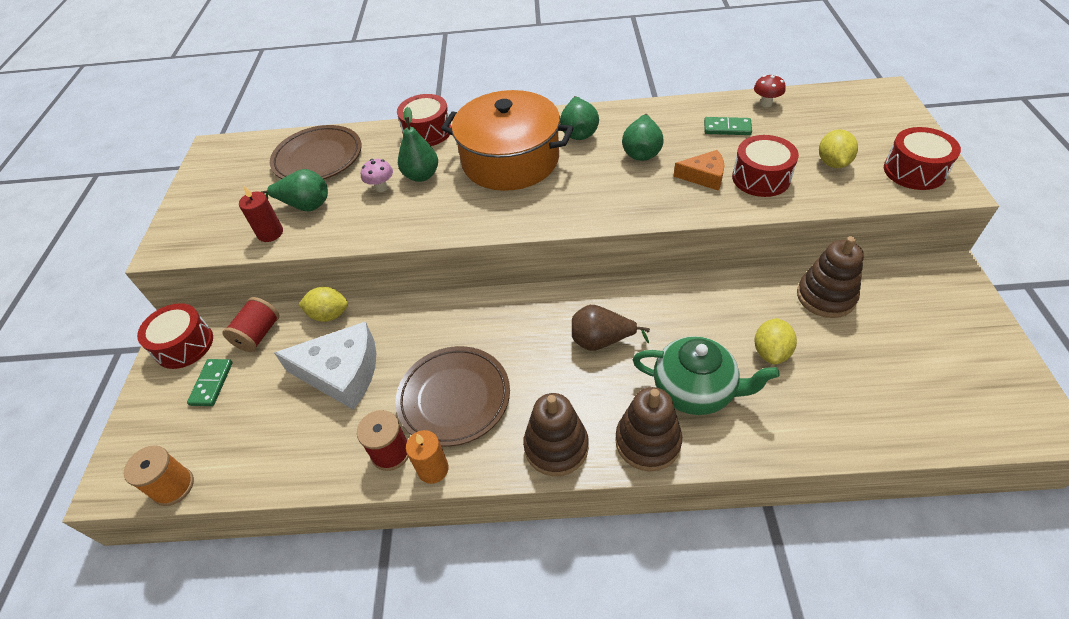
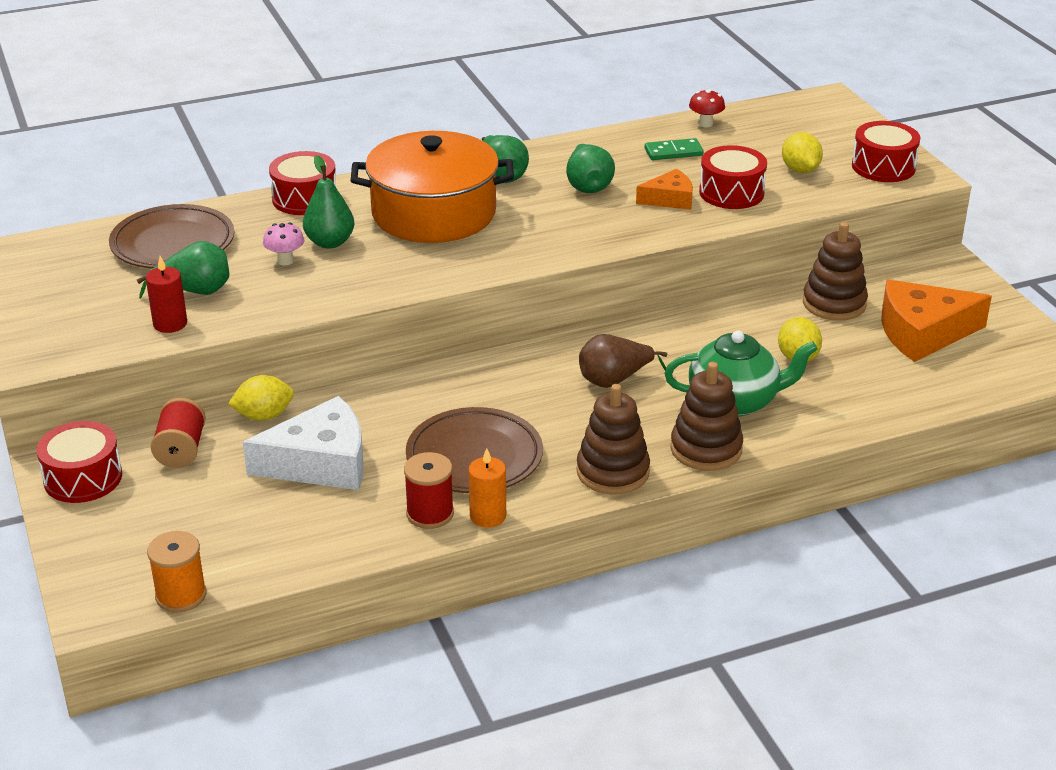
camera: 25 degrees left, 15 degrees down
(211, 383) = (154, 504): green domino -> none
(901, 349) = (923, 333): none -> orange cheese

